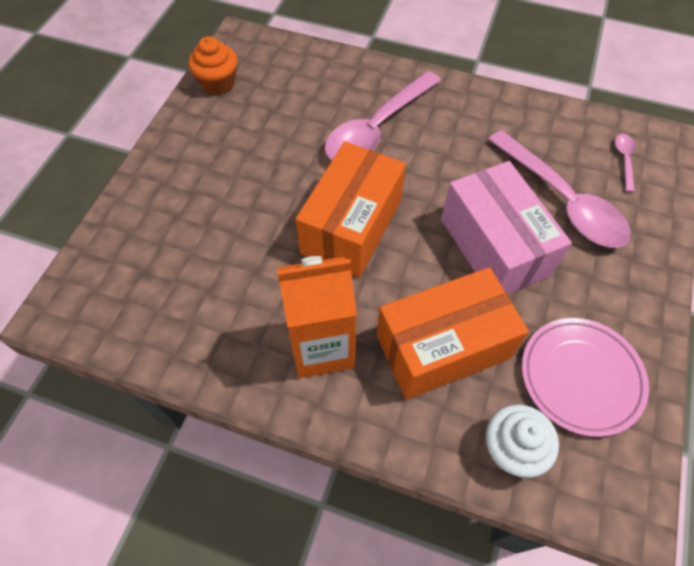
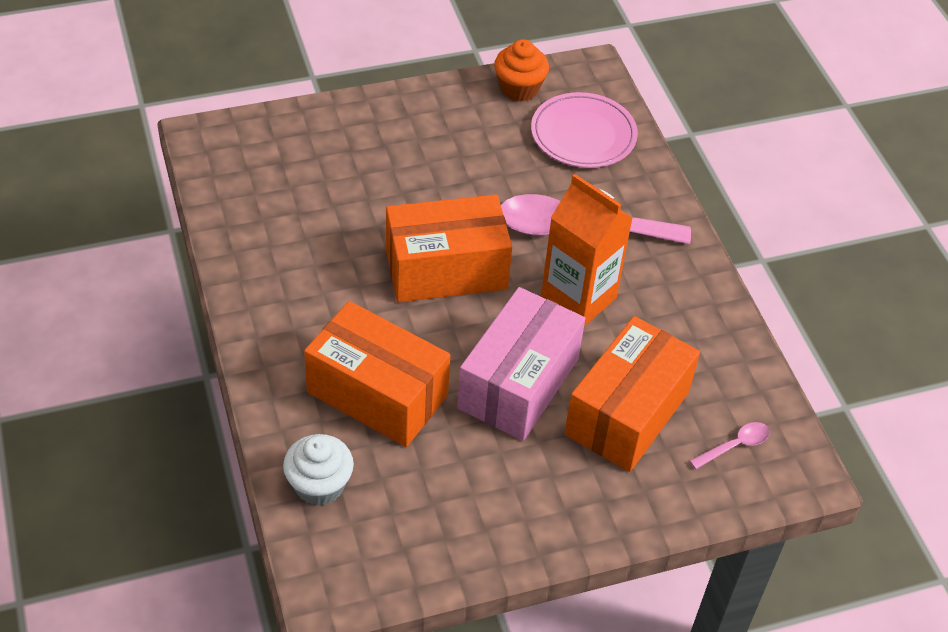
camera: 50 degrees right, 10 degrees down
(322, 347) = (309, 313): orange carton -> orange carton (578, 298)
(561, 200) = (627, 413): pink spoon -> orange box
(581, 377) = (430, 508): pink plate -> pink plate (583, 135)

